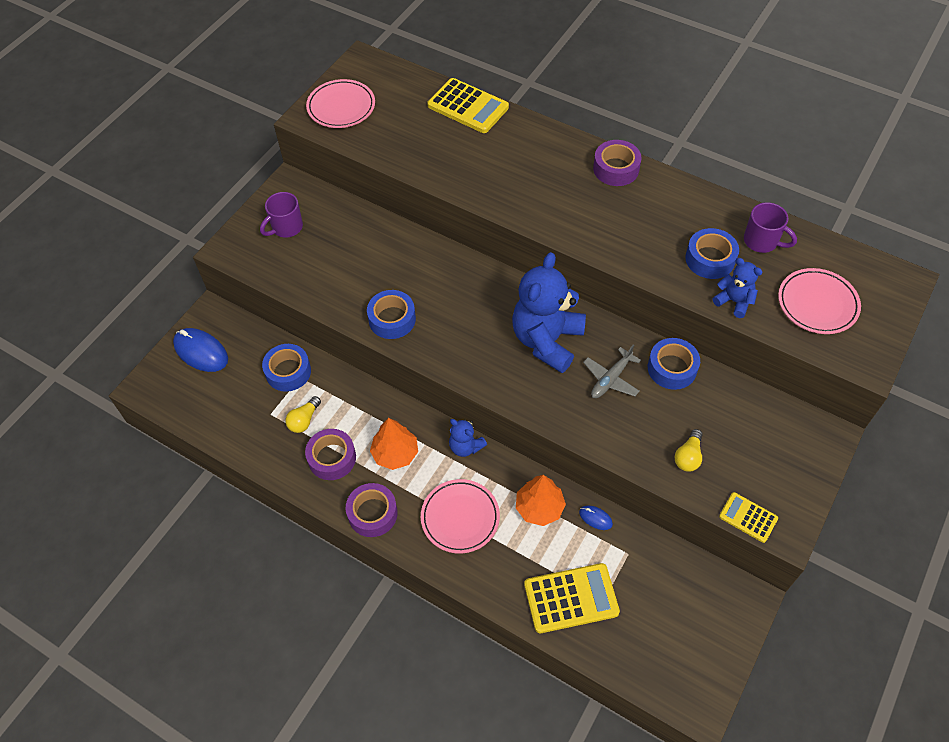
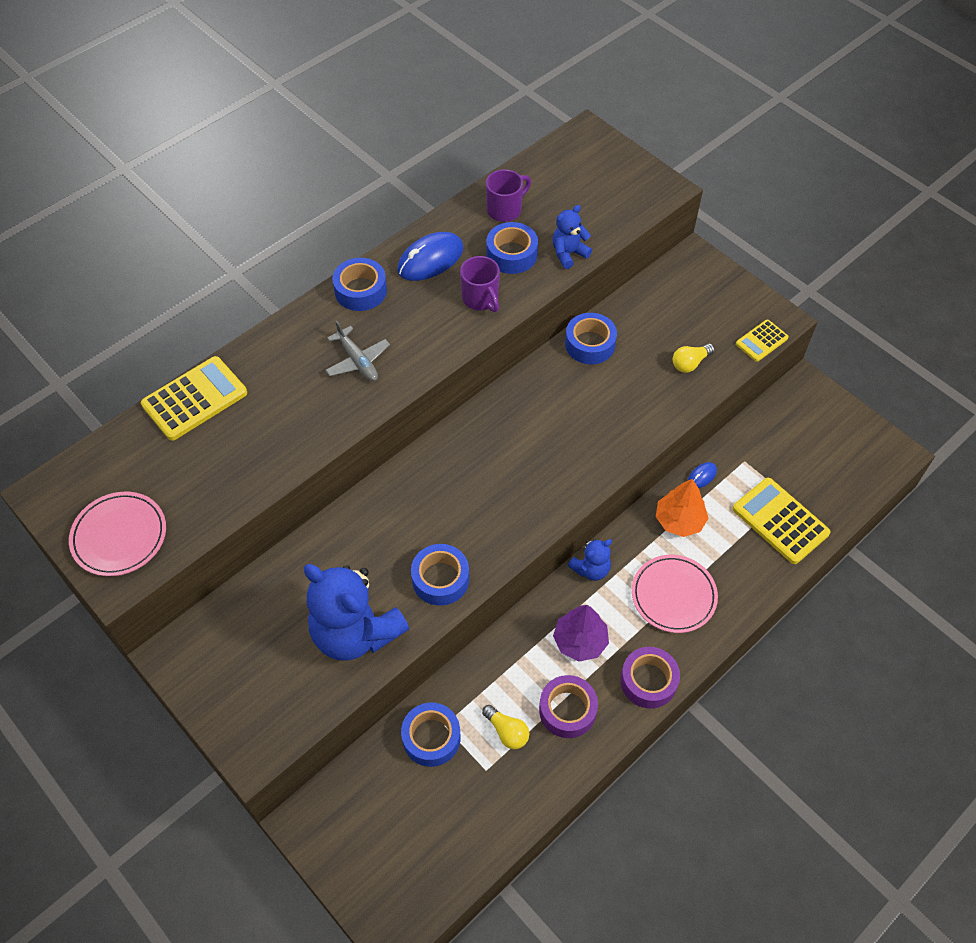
camera: 75 degrees left, 0 degrees up
(201, 352) = (362, 844): blue mouse -> blue mouse (430, 260)
(286, 227) = (247, 671): purple mug -> purple mug (481, 299)
(395, 453) = (580, 641): orange tree -> purple tree
(547, 340) = (522, 437): blue teddy bear -> blue teddy bear (355, 632)
(571, 598) = (780, 521): yellow calculator -> yellow calculator turned 45 degrees counterclockwise
(611, 379) = (587, 396): grey plane -> grey plane (358, 361)
(616, 169) = (360, 290): purple tape -> blue tape
(688, 456) = (690, 363): yellow light bulb -> yellow light bulb turned 105 degrees clockwise
(817, 304) = (592, 197): pink plate -> none

